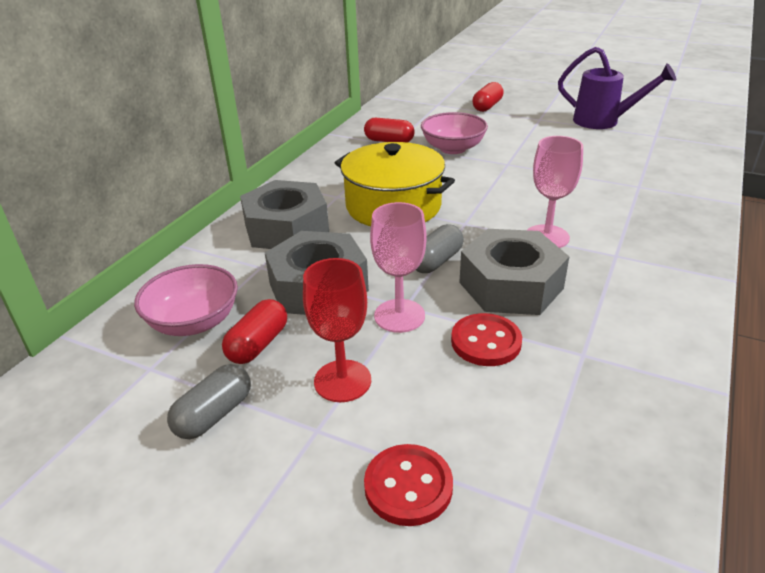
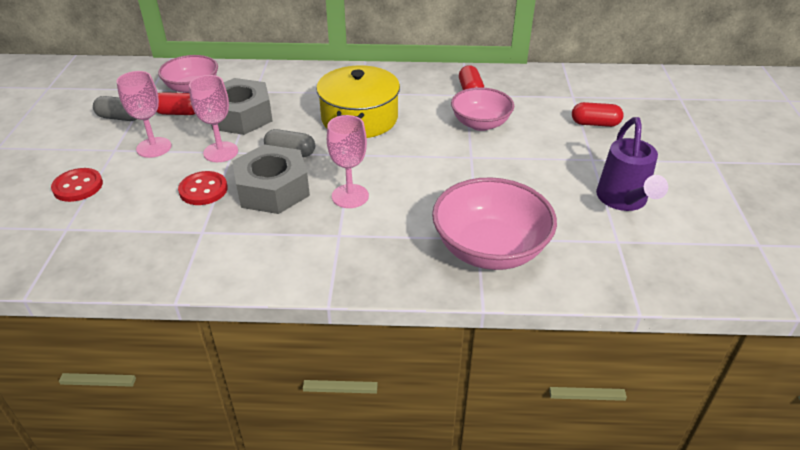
camera: 65 degrees right, 5 degrees up
(286, 228) = (305, 86): grey nut -> none
(342, 381) = (154, 147): red goblet -> pink goblet
(656, 184) = (490, 249): none -> pink bowl

